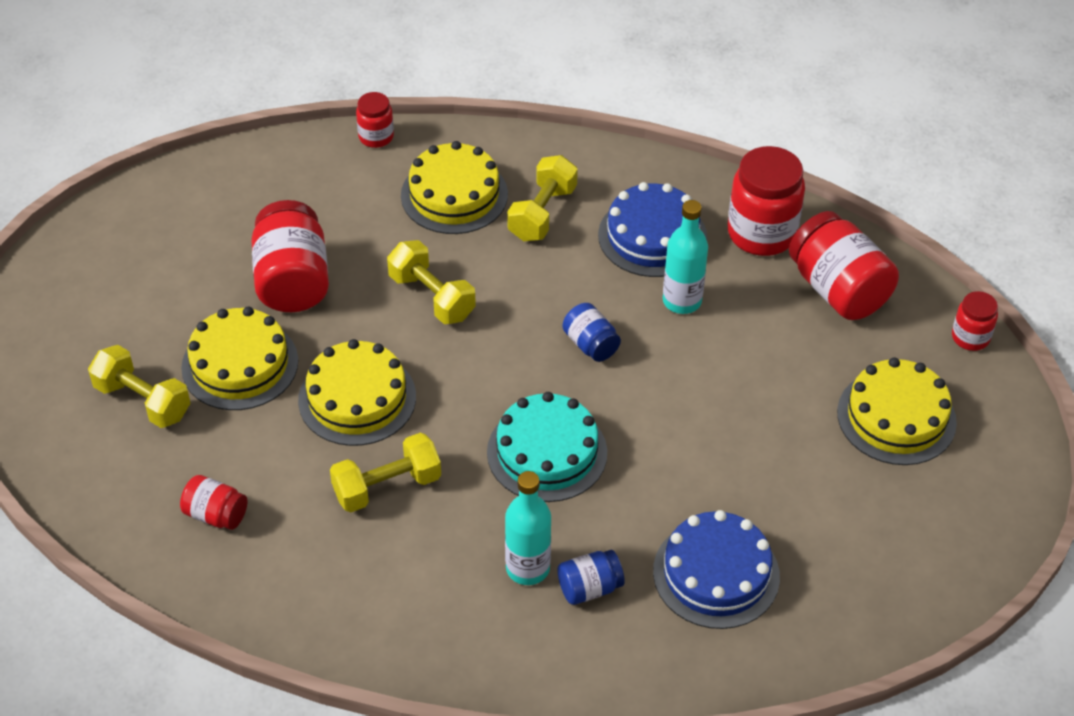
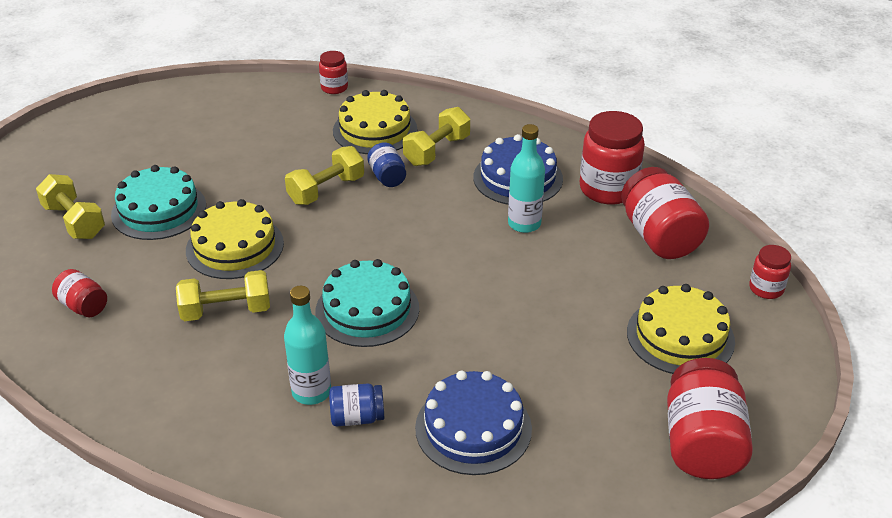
camera: 15 degrees right, 10 degrees down
(240, 364) = (159, 210): yellow cake -> turquoise cake
(292, 281) = (227, 164): red jar -> red jar (701, 443)
(432, 297) = (326, 190): yellow dumbbell -> yellow dumbbell turned 75 degrees clockwise
(590, 344) = (437, 241): blue jar -> blue jar (387, 177)

